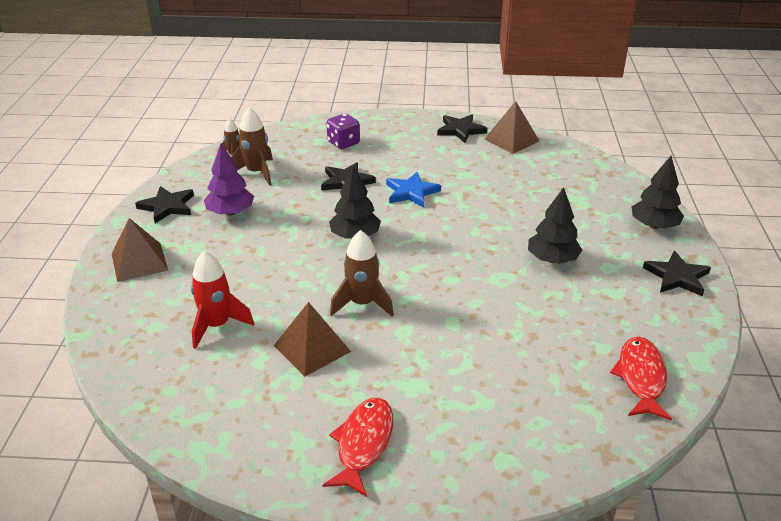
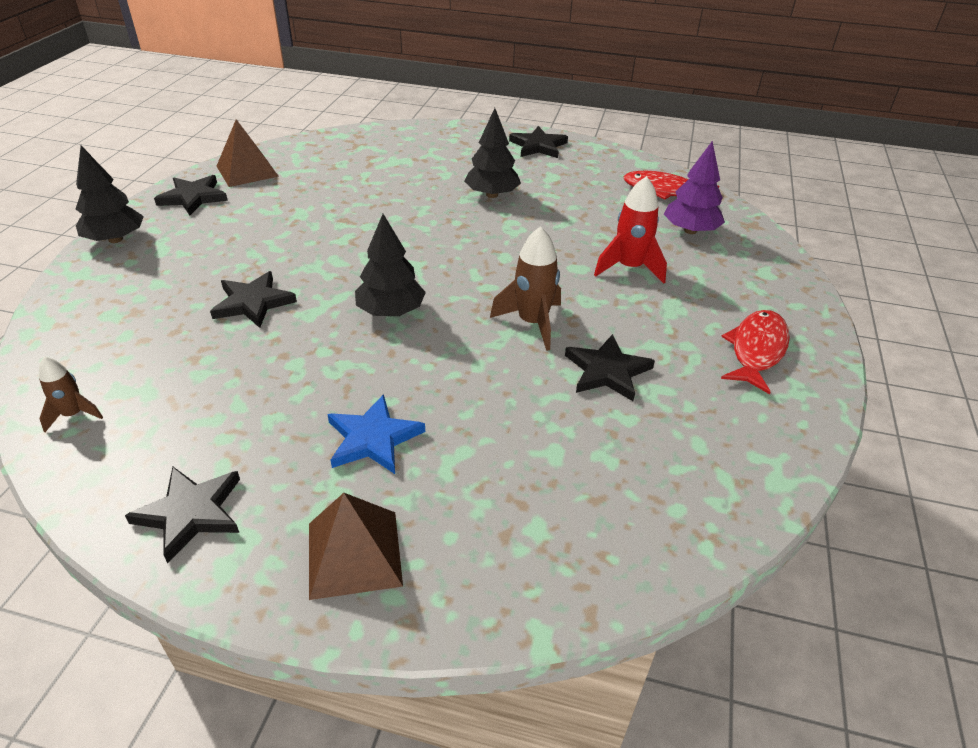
camera: 80 degrees left, 5 degrees up
(217, 325) = (548, 456): red rocket -> red rocket (629, 268)
(230, 212) = (262, 428): purple tree -> purple tree (690, 230)
(256, 173) = (157, 390): brown rocket -> none
(312, 348) = (607, 371): brown pyramid -> black star
(343, 143) = (140, 292): purple dice -> none
(363, 444) = (756, 350): red fish -> red fish turned 90 degrees clockwise
(411, 192) = (315, 255): blue star -> blue star (373, 438)
(654, 225) = (459, 137): black tree -> black tree (115, 239)

